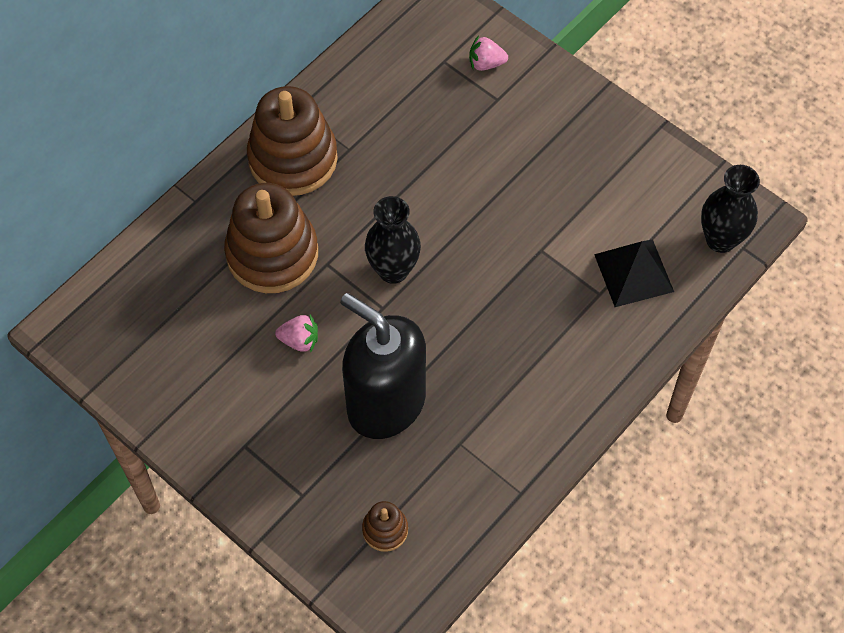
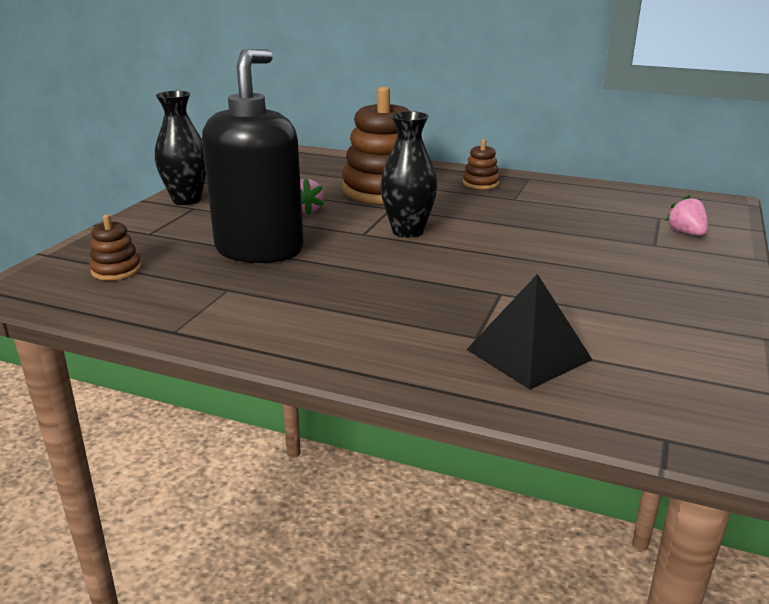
camera: 70 degrees right, 35 degrees down
(293, 158) = (480, 183): brown stacking toy -> brown stacking toy, size x0.45
(720, 239) = (655, 415): black vase -> black vase (187, 200)

